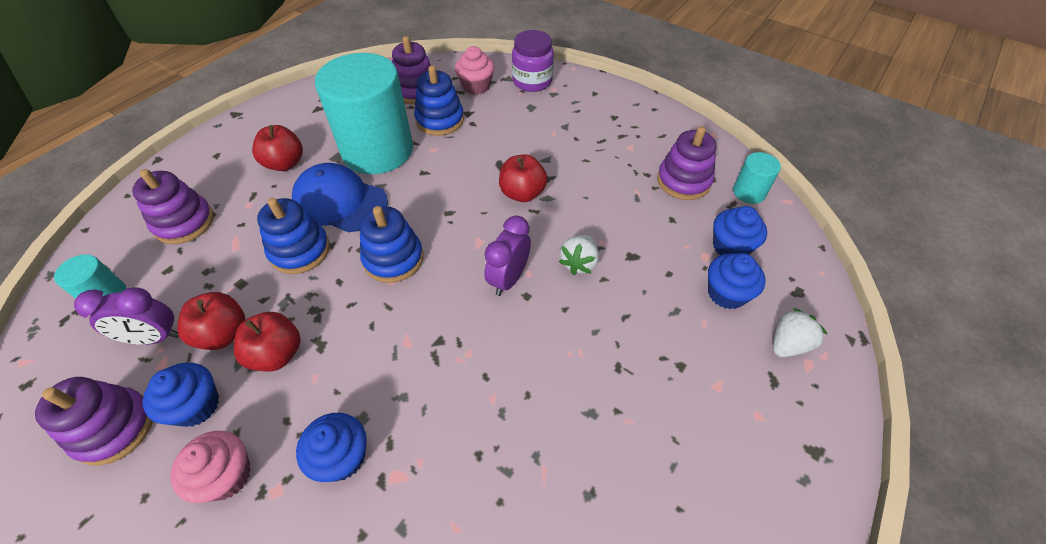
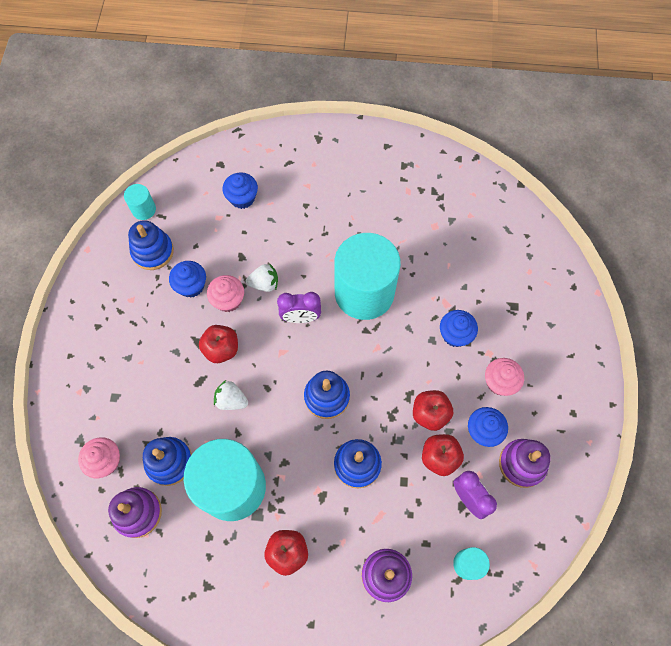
camera: 120 degrees left, 15 degrees up
(340, 202) = (300, 472): blue cap -> none
(493, 368) = (364, 292): none -> turquoise cylinder
(532, 81) = (75, 416): purple jar -> none
(578, 221) = (228, 300): none -> pink cupcake
(683, 181) = (153, 251): purple stacking toy -> blue stacking toy
(730, 247) = (202, 206): blue cupcake -> blue cupcake (191, 286)
(788, 344) = (261, 161): white strawberry -> white strawberry (231, 400)

